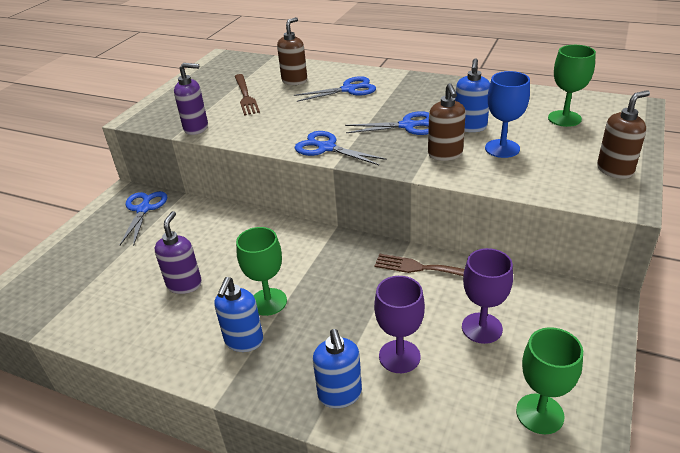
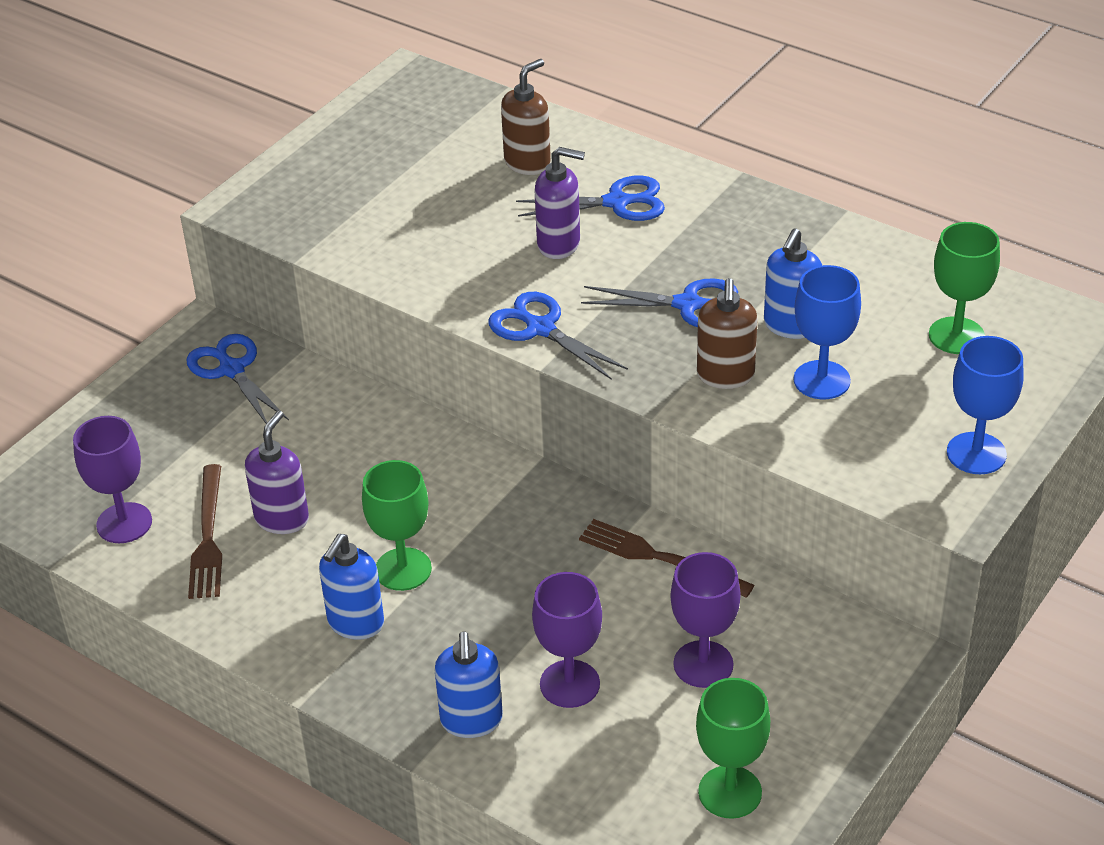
camera: 10 degrees right, 5 degrees up
(80, 303) = (124, 523): none -> purple goblet
(143, 209) = (232, 370): blue scissors -> blue scissors turned 45 degrees counterclockwise
(196, 128) = (337, 247): purple soap dispenser -> purple soap dispenser (559, 244)
(245, 96) = (433, 186): brown fork -> brown fork (208, 537)
(615, 170) = (976, 453): brown soap dispenser -> blue goblet

